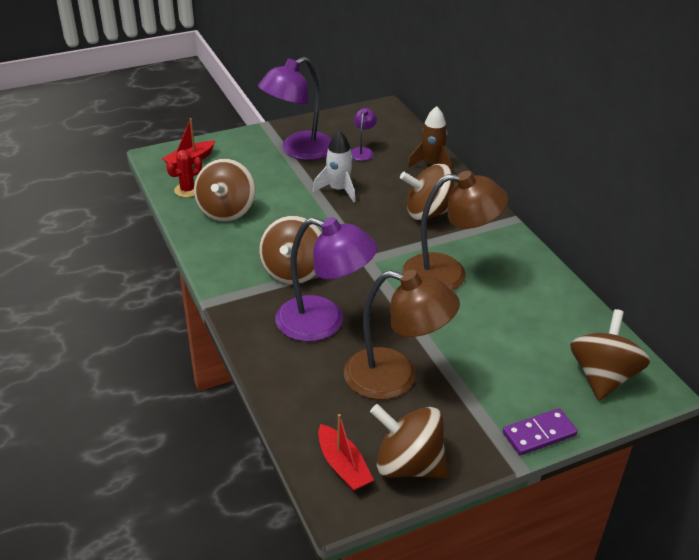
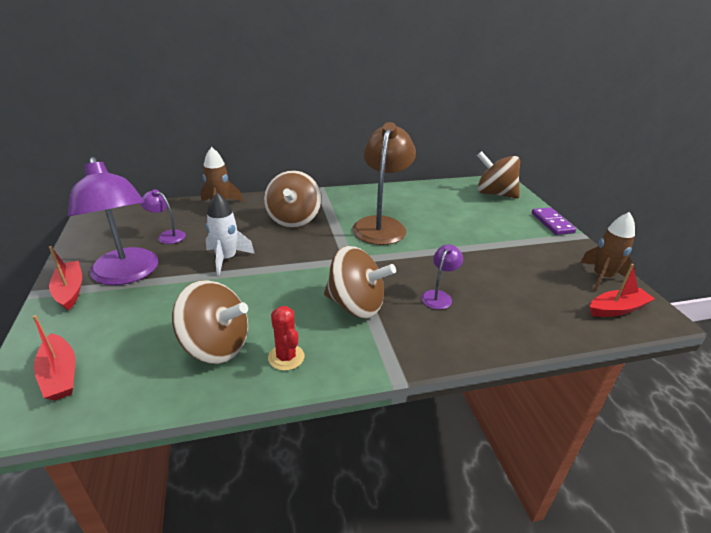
camera: 80 degrees left, 5 degrees down
(187, 190) = (139, 382): red cactus -> red cactus (286, 357)
(271, 134) = (70, 290): none -> red boat
(324, 322) = (439, 296): purple lamp -> purple lamp, size x0.46
(395, 378) = (508, 268): brown lamp -> none
(408, 465) = (601, 277): brown spinning top -> brown rocket

